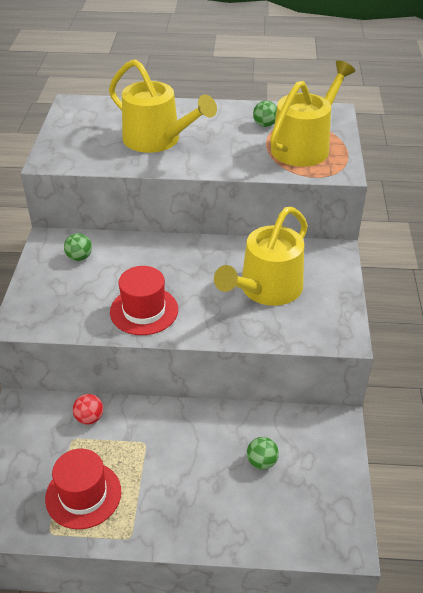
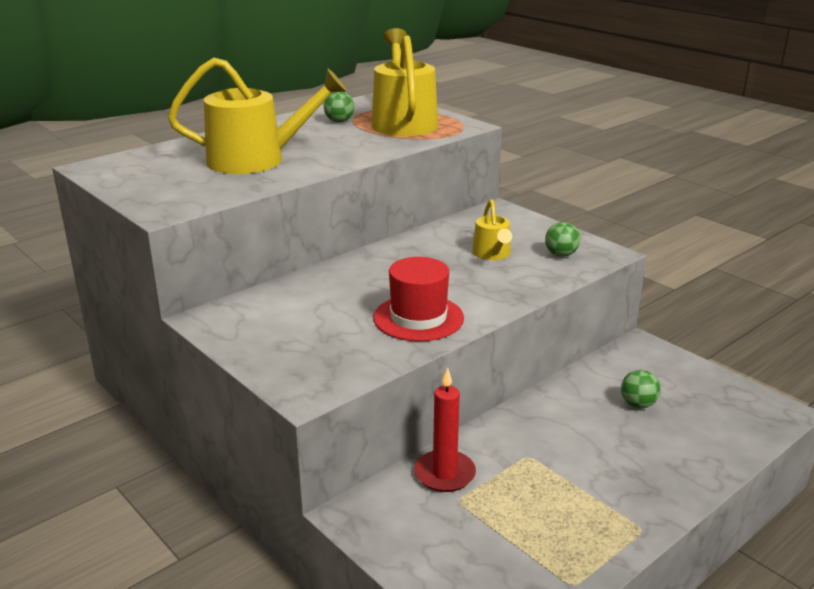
camera: 45 degrees left, 15 degrees down
(79, 257) = (271, 315): green ball -> green ball (561, 254)
(83, 495) = (547, 532): red hat -> none
(89, 418) = (444, 474): red ball -> red candle
(266, 289) = (492, 254): yellow watering can -> yellow watering can, size x0.51

